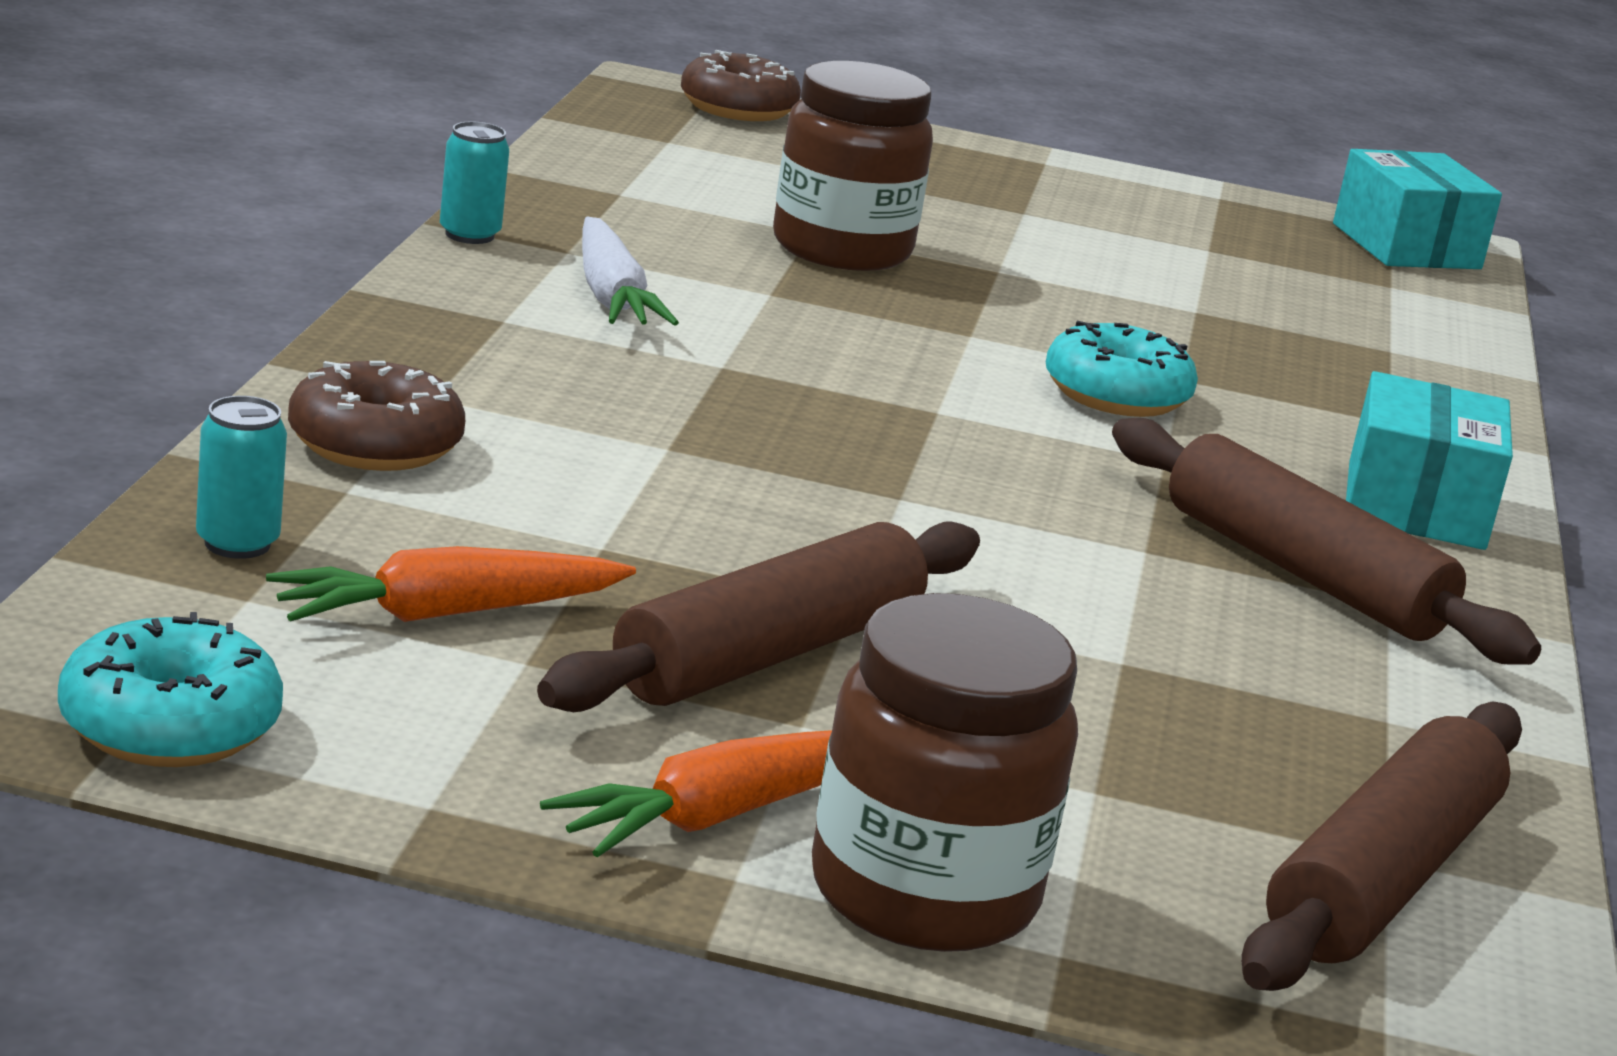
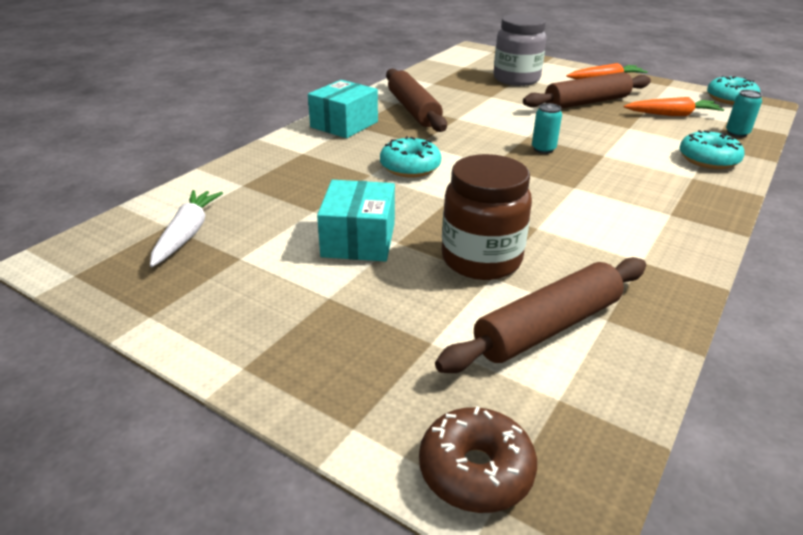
camera: 155 degrees left, 10 degrees up
(374, 444) = (708, 160): brown donut -> turquoise donut
(469, 235) = (699, 275): turquoise can -> turquoise can (543, 149)
(611, 295) = (619, 227): white carrot -> white carrot (187, 234)
(923, 894) = (568, 68): brown jar -> none
(1103, 777) = (516, 79): none -> grey jar
(1382, 879) = (469, 64): brown rolling pin -> brown rolling pin (547, 327)
(1406, 246) = (93, 258): turquoise box -> turquoise box (359, 240)

